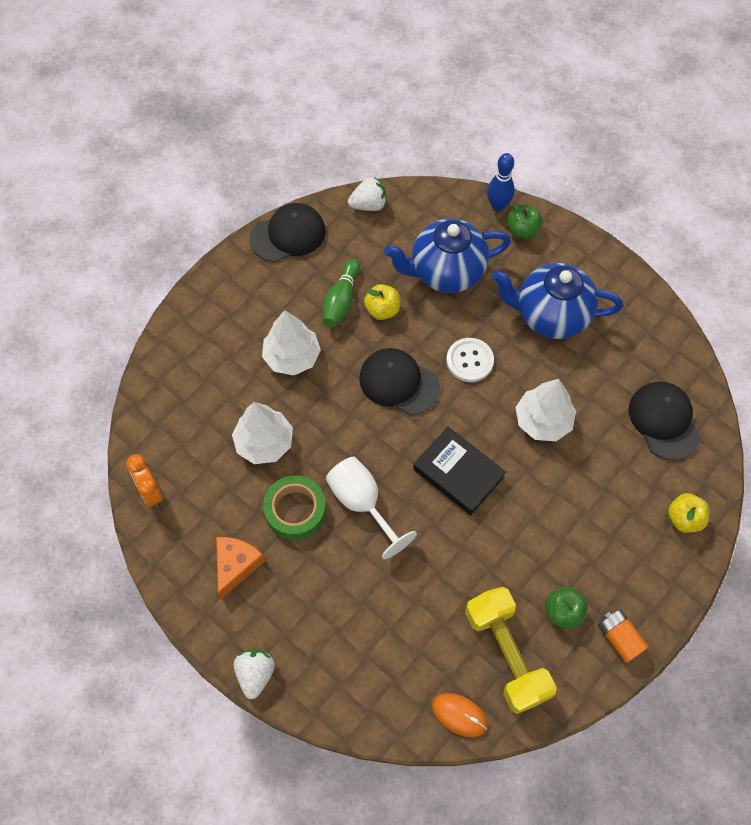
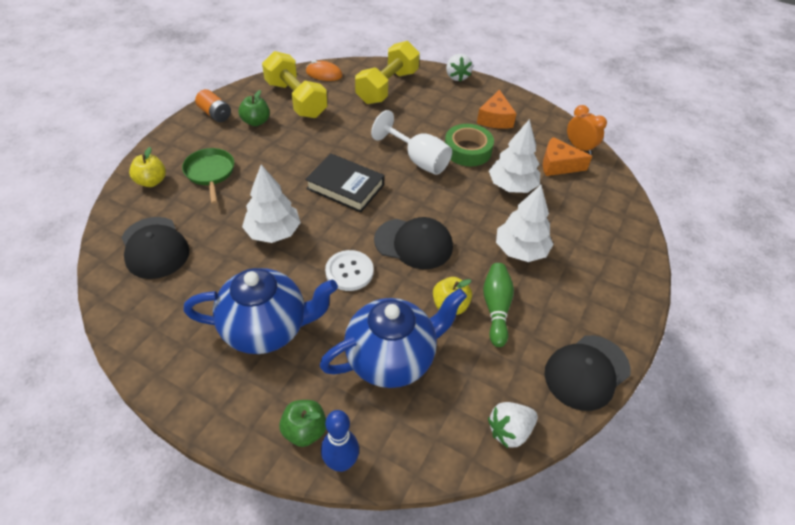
camera: 165 degrees right, 15 degrees down
(193, 466) = (558, 165): none -> orange cheese
(368, 664) = (387, 87): none -> yellow dumbbell
(617, 522) = (210, 172): none -> green pan

